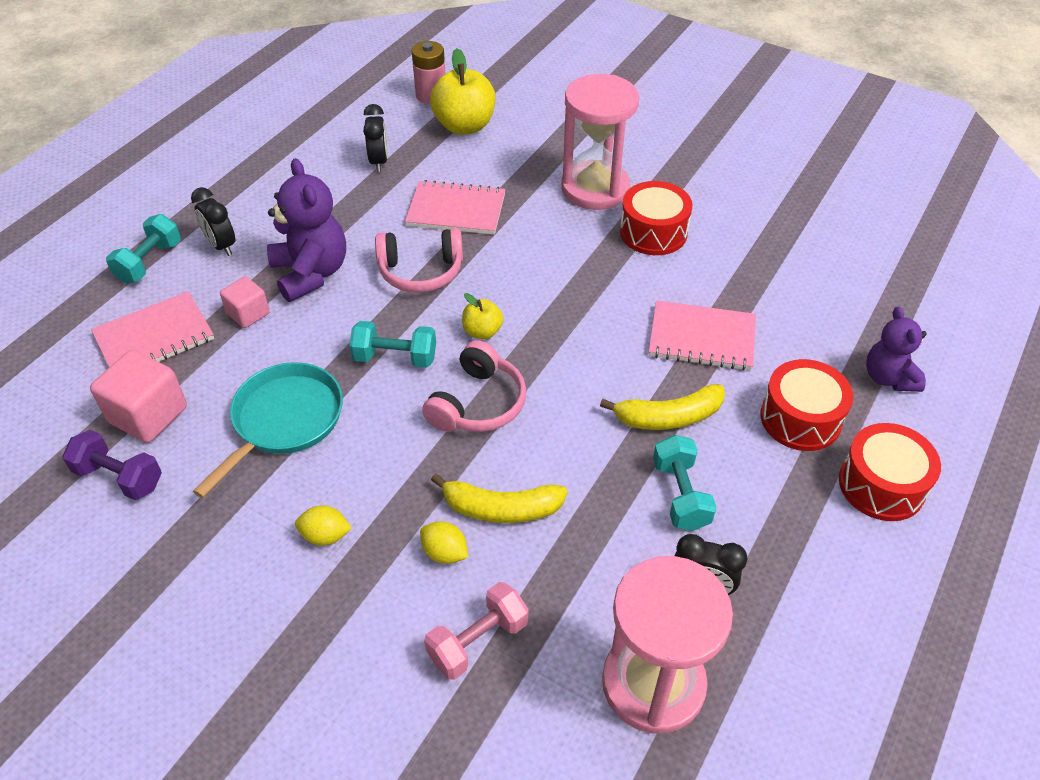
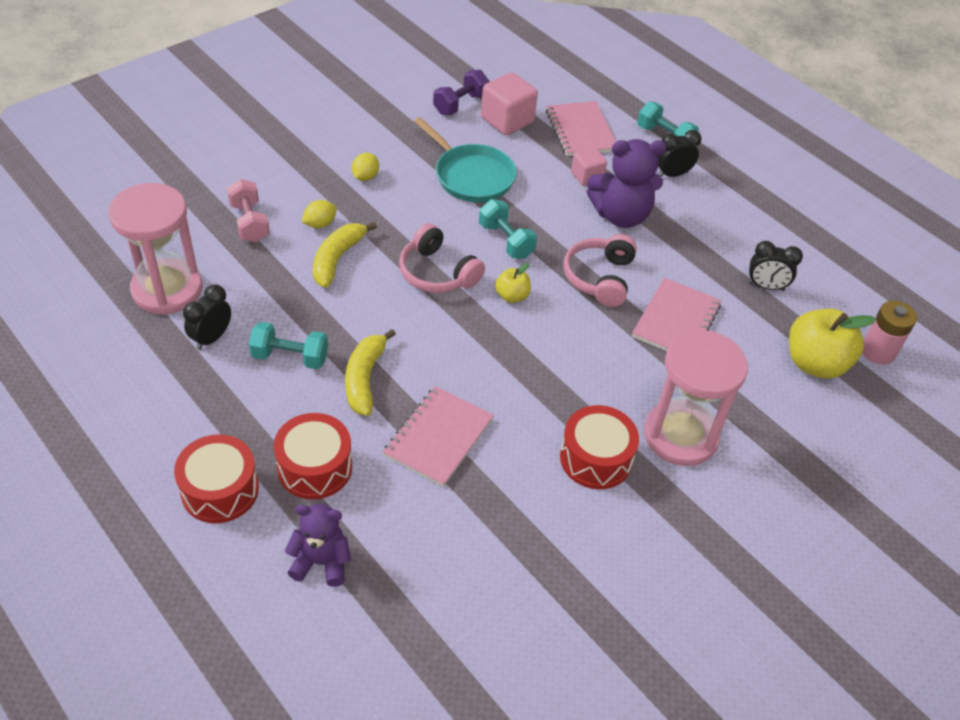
camera: 105 degrees right, 0 degrees up
(395, 358) = (506, 241): turquoise dumbbell -> turquoise dumbbell turned 60 degrees counterclockwise

